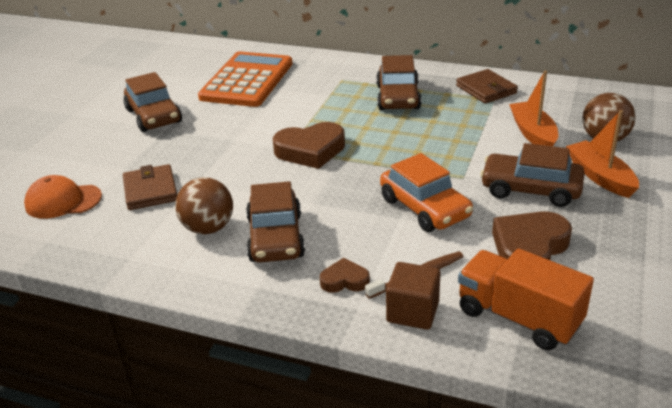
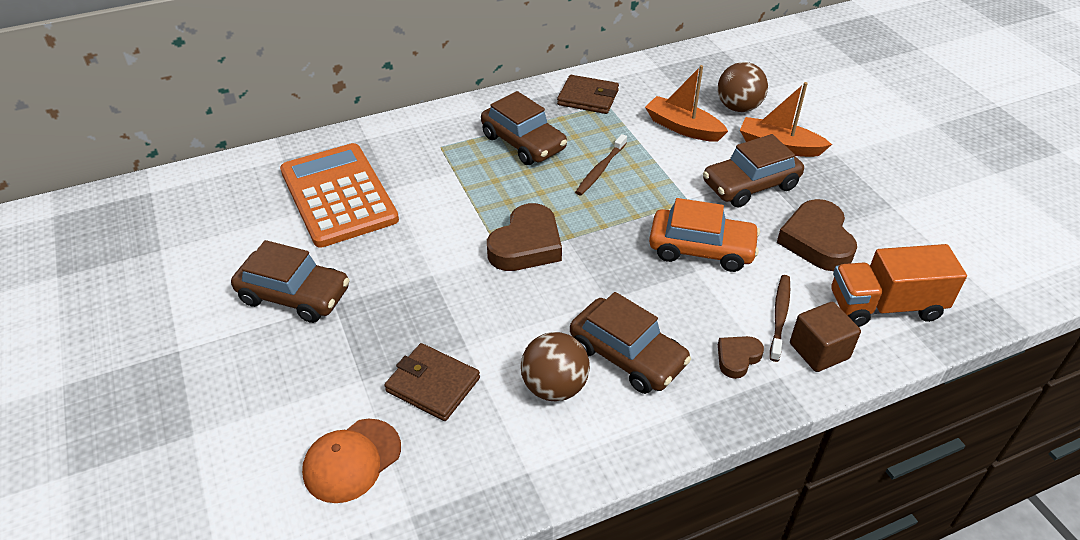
camera: 45 degrees left, 10 degrees up
(426, 132) = (600, 170): none -> brown toothbrush

